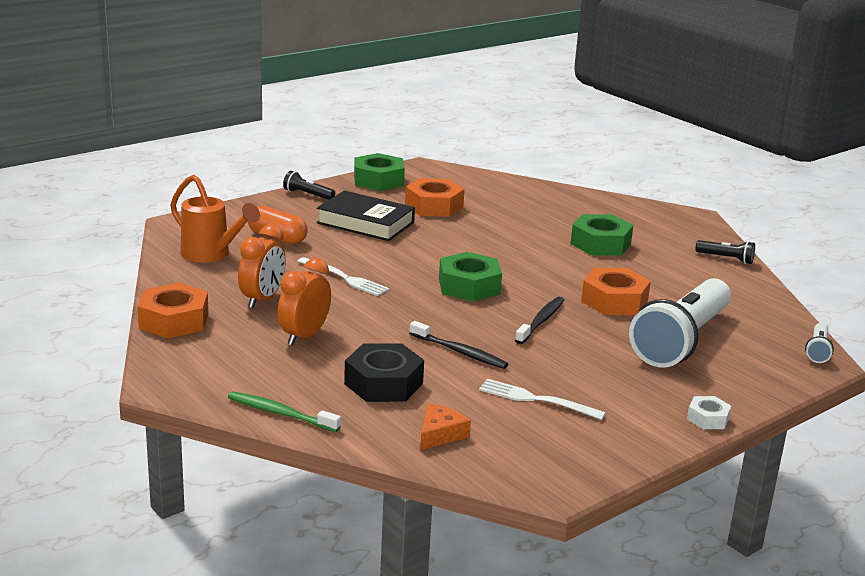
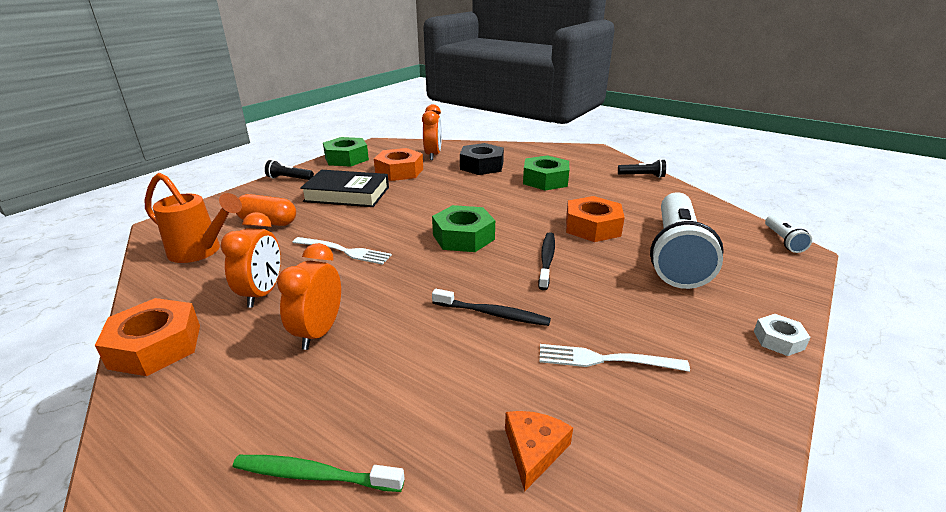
camera: 15 degrees left, 5 degrees up
(383, 383) = (431, 381): black nut -> black nut (482, 166)
(483, 192) = (433, 155): none -> orange clock

